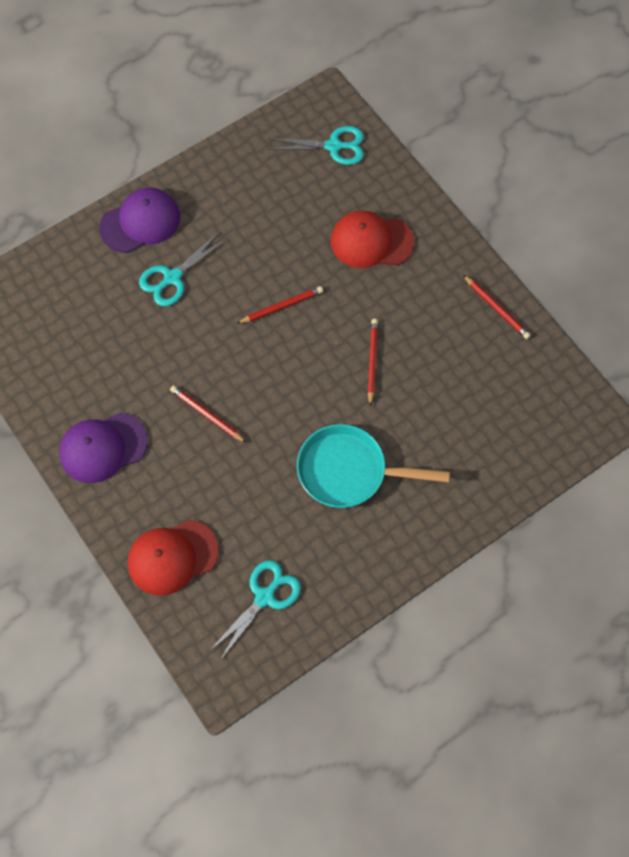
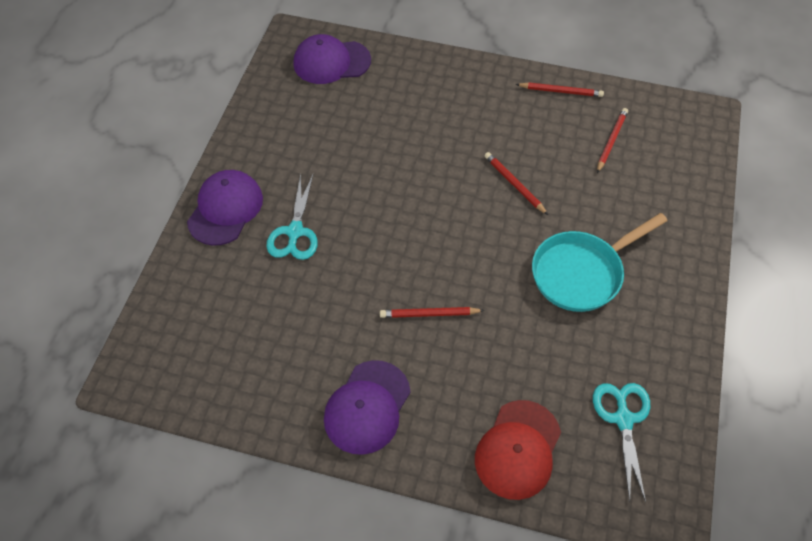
camera: 40 degrees left, 10 degrees down
(281, 306) = (406, 193): red pencil -> red pencil (611, 141)
(334, 146) = (331, 62): turquoise scissors -> purple cap
(371, 241) = (426, 105): red cap -> none

